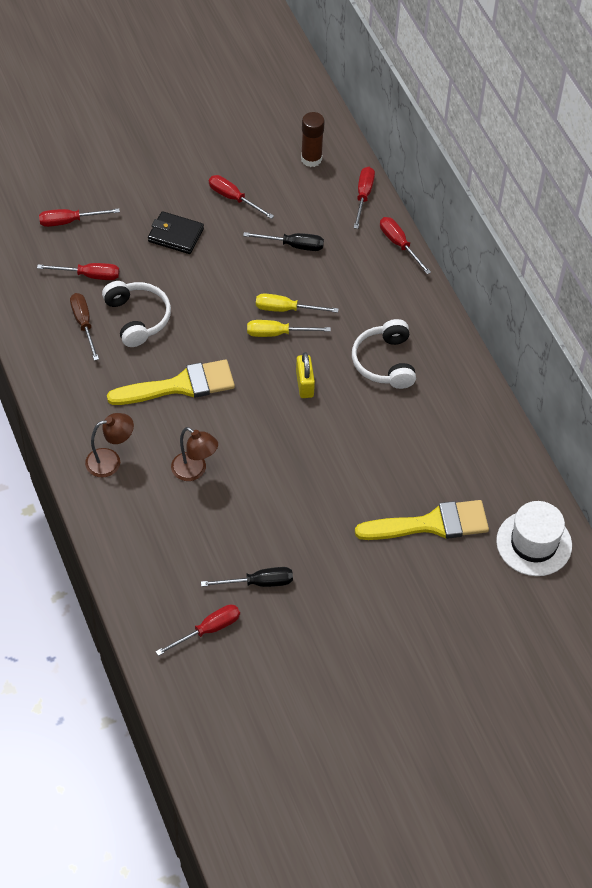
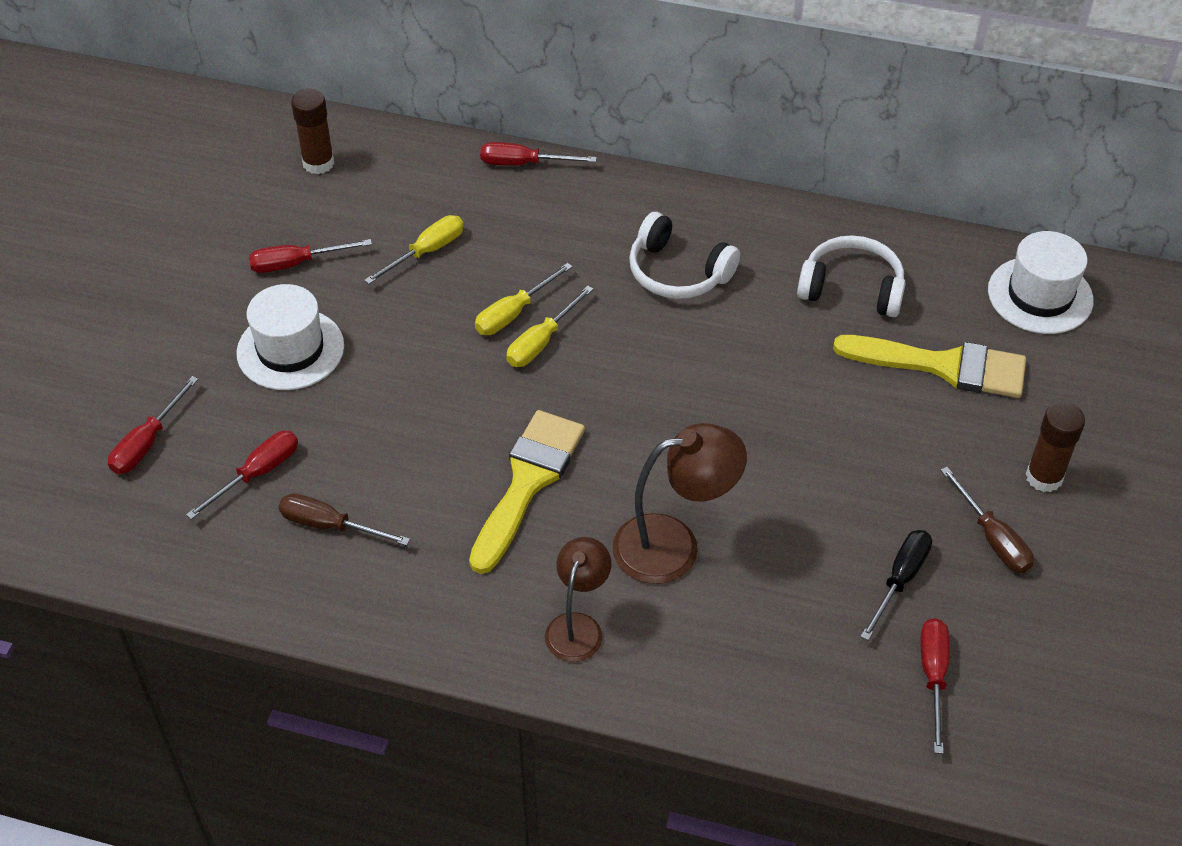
camera: 50 degrees left, 5 degrees down
(137, 318) = (379, 463): white headphones -> white headphones (852, 288)
(175, 235) = (290, 349): black wallet -> white hat
(194, 471) = (674, 545): brown lamp -> brown lamp, size x1.53
(293, 245) = (427, 252): black screwdriver -> yellow screwdriver
(304, 384) = (641, 361): yellow padlock -> none
(324, 611) = (992, 538): none -> brown screwdriver
(363, 196) = (422, 152): red screwdriver -> none
(391, 614) = (1044, 477): none -> brown glue stick
(431, 524) = (943, 366): yellow brush -> yellow brush turned 75 degrees clockwise

